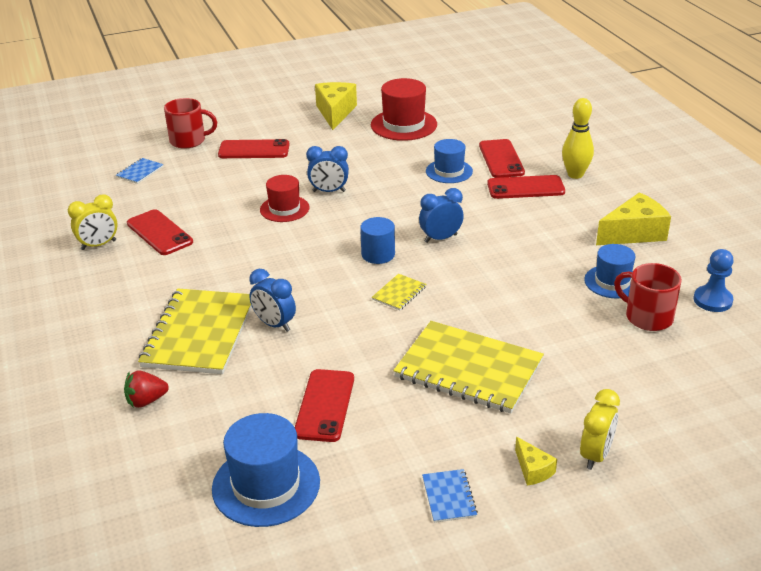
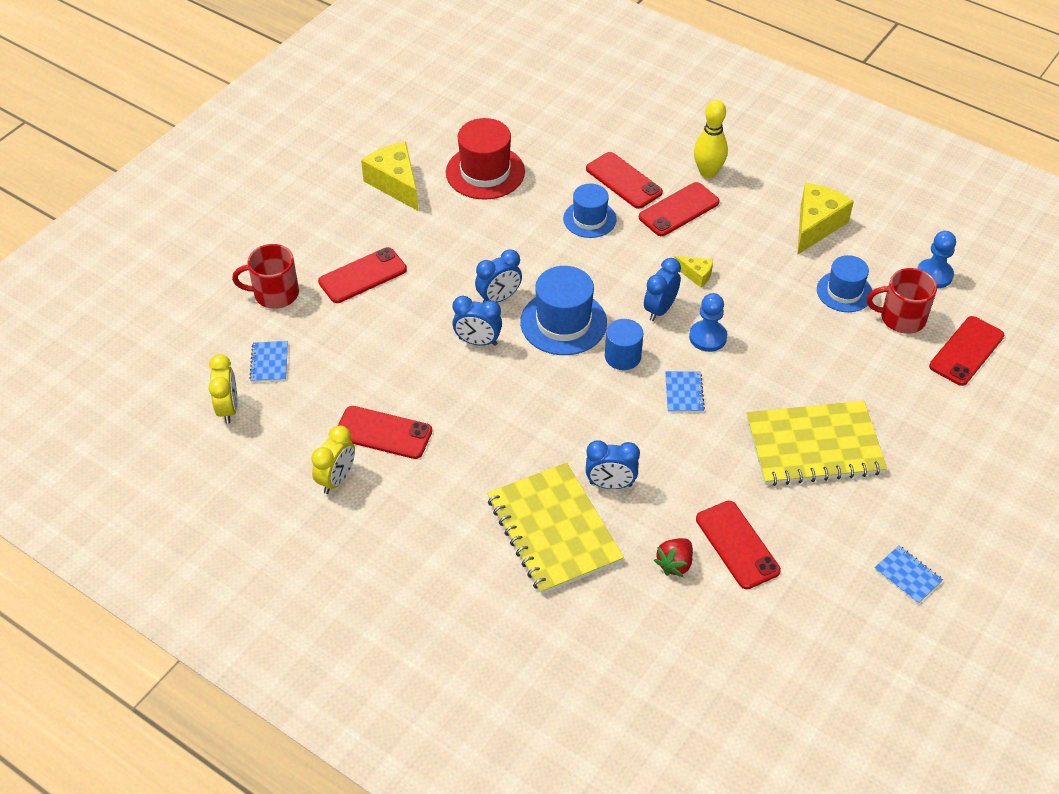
camera: 35 degrees left, 15 degrees up
(146, 401) = (584, 625): red strawberry -> red strawberry (675, 564)
(188, 141) = (275, 294): red mug -> red mug turned 150 degrees counterclockwise
(266, 485) = (767, 646): blue hat -> blue hat (563, 322)
(284, 209) = (478, 341): red hat -> blue clock
(399, 293) = (684, 393): yellow notebook -> blue notebook
(459, 268) = (707, 337): none -> blue pawn
(533, 470) = (943, 516): yellow cheese -> yellow cheese (696, 275)
(595, 455) = (974, 478): yellow clock -> yellow clock (228, 408)
(688, 362) = (966, 351): none -> red phone

